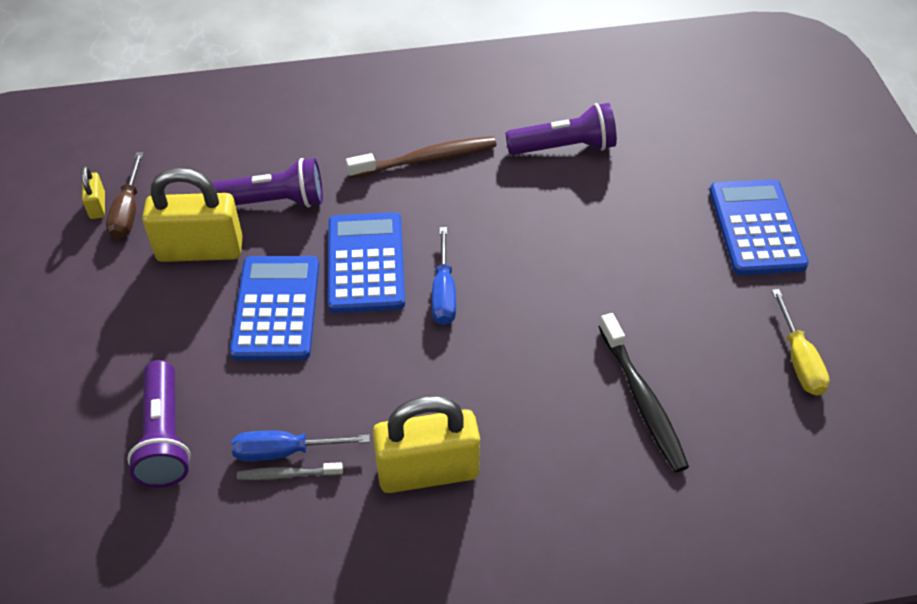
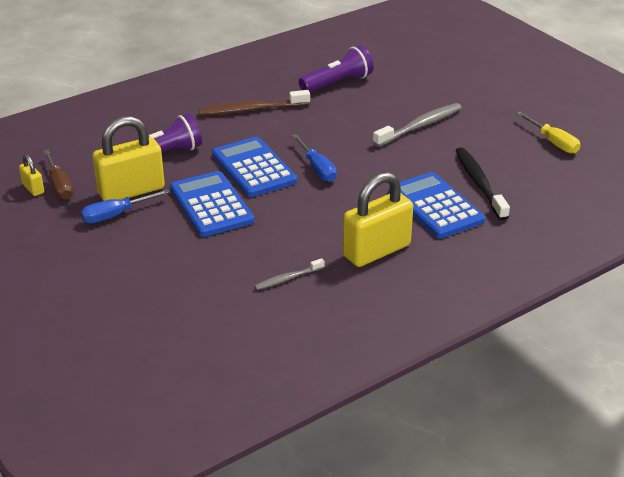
camera: 25 degrees left, 15 degrees down
(164, 437) = (188, 286): purple flashlight -> none
(284, 451) = (276, 269): blue screwdriver -> blue screwdriver (115, 215)
(426, 159) = (251, 109): brown toothbrush -> brown toothbrush turned 150 degrees counterclockwise
(626, 262) = (420, 126): none -> grey toothbrush
(642, 400) = (479, 183): black toothbrush -> black toothbrush turned 150 degrees counterclockwise
(756, 228) = (483, 92): blue calculator -> blue calculator (435, 206)

